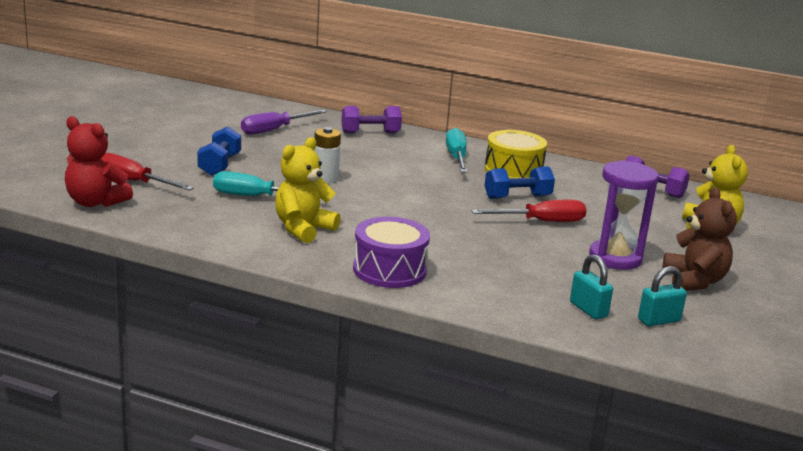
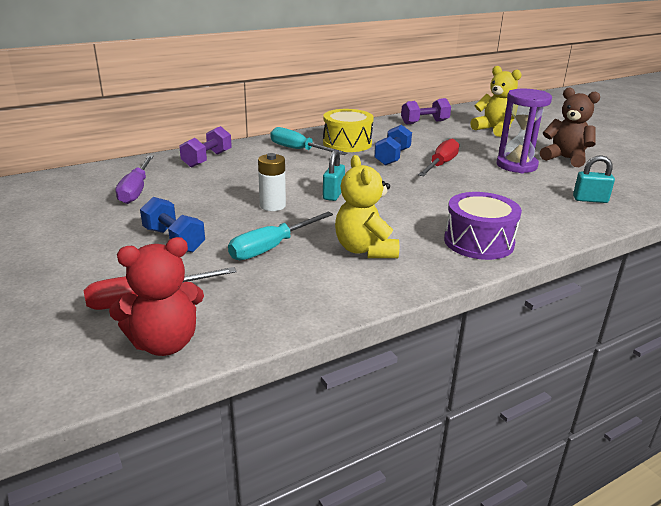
camera: 50 degrees left, 5 degrees up
(658, 320) = (616, 186): turquoise padlock -> turquoise padlock (333, 194)

